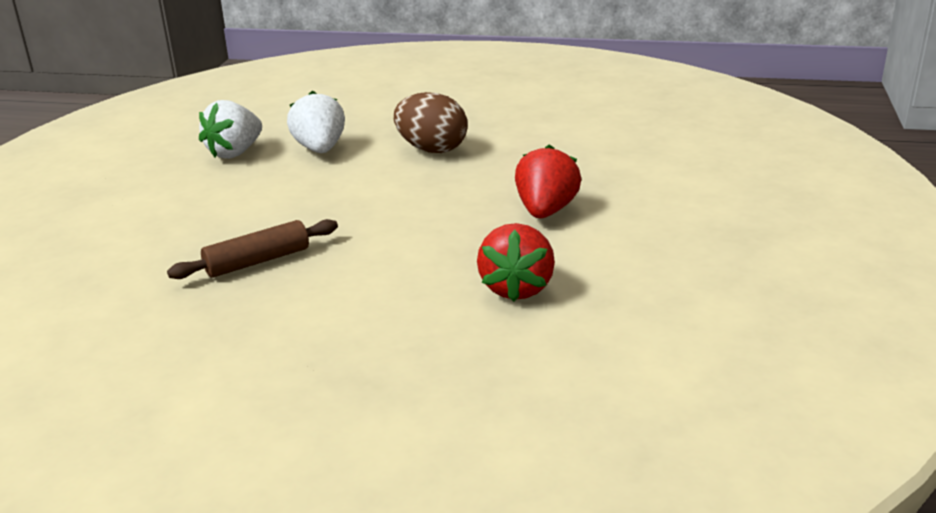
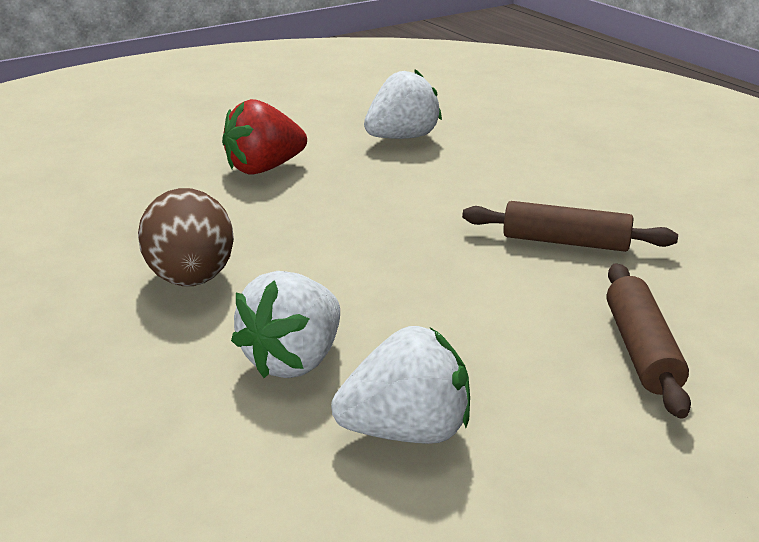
camera: 135 degrees left, 0 degrees up
(153, 222) = (641, 350): none -> brown rolling pin
(516, 288) = (402, 138): red strawberry -> white strawberry

